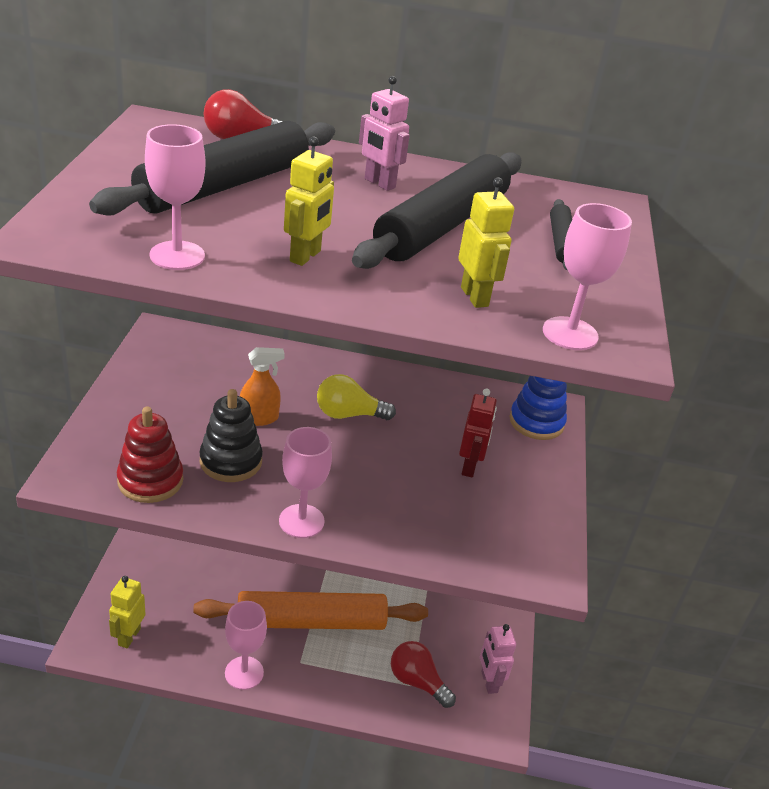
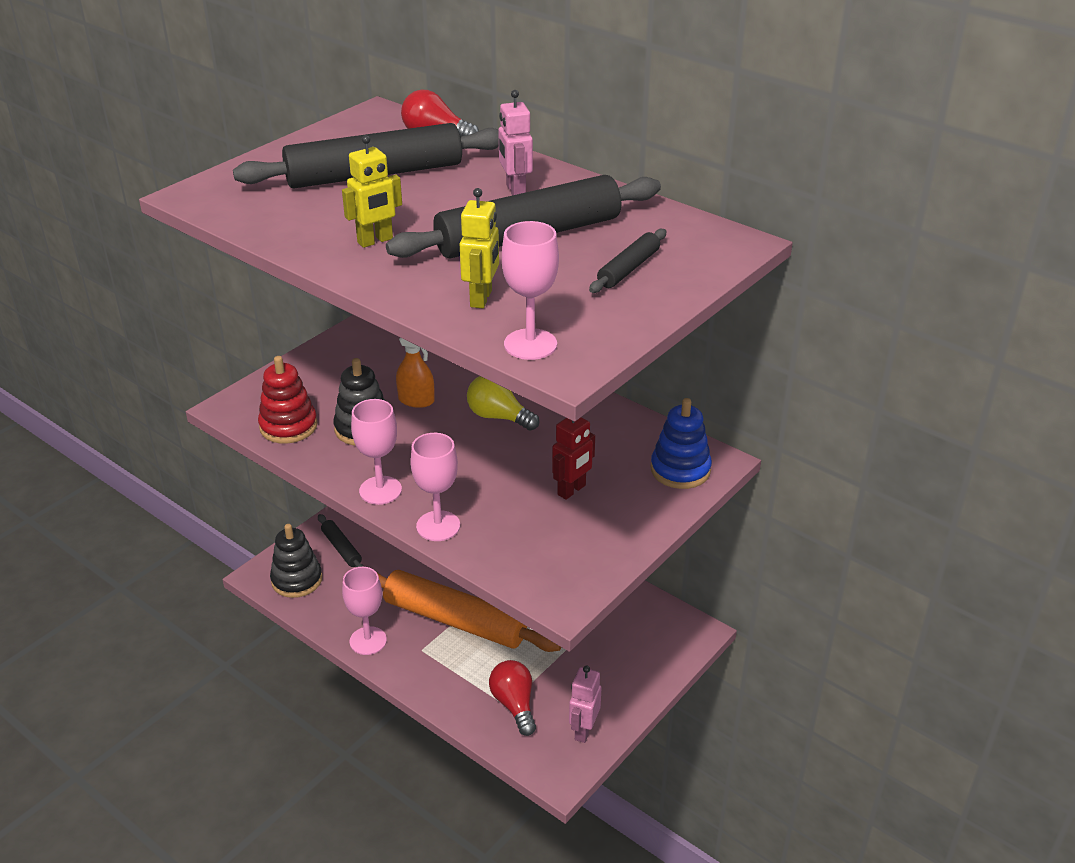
camera: 35 degrees right, 0 degrees up
(129, 636) = (297, 580): yellow robot -> black stacking toy
(153, 588) = (342, 548): none -> black rolling pin
(177, 255) = (275, 223): pink goblet -> pink goblet (438, 526)

